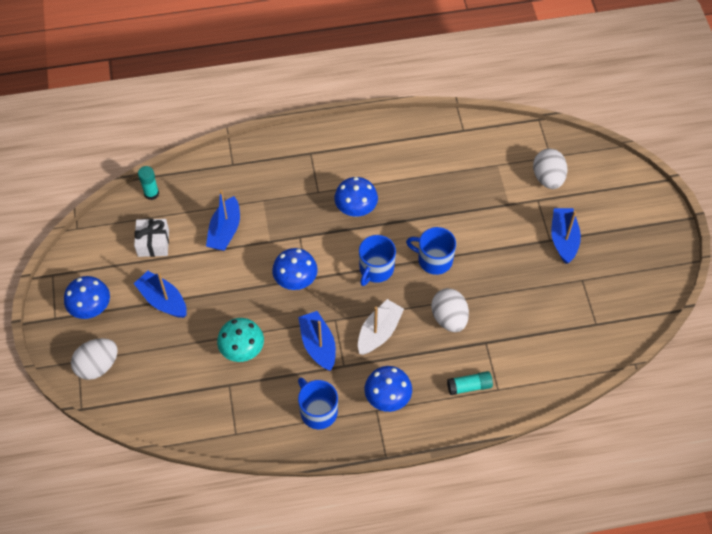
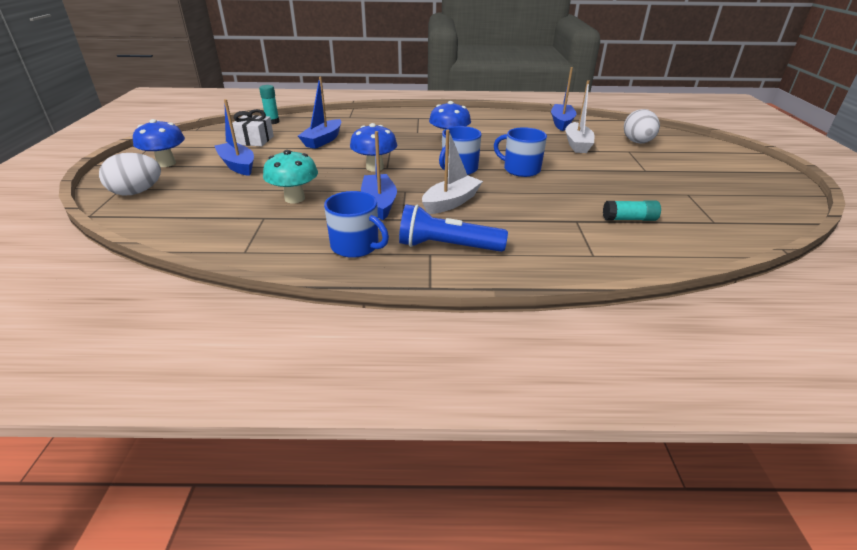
camera: 10 degrees right, 25 degrees down
(318, 411) = (356, 246): blue mug -> blue mug turned 150 degrees clockwise
(387, 398) = (447, 246): blue mushroom -> blue flashlight
(449, 318) = (533, 202): white egg -> none
(469, 386) = (555, 249): turquoise glue stick -> turquoise glue stick (629, 219)
(487, 194) = (577, 144): none -> white boat
(563, 239) = (660, 171): blue boat -> blue boat (561, 123)

